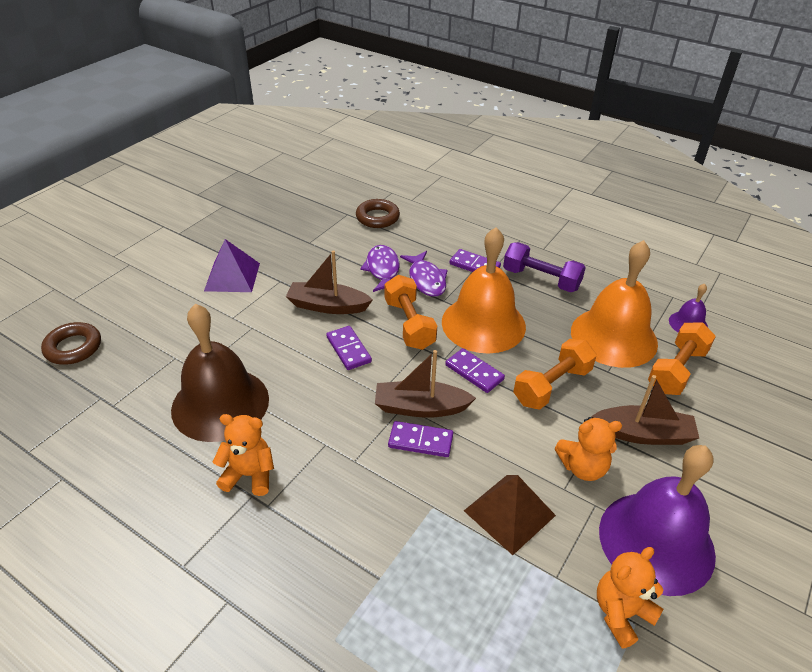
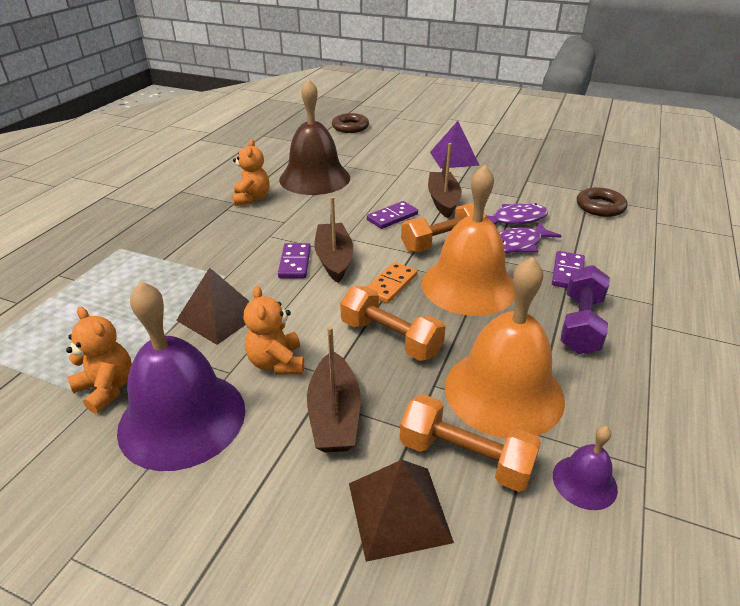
camera: 80 degrees right, 5 degrees down
(474, 372) = (390, 285): purple domino -> orange domino
(725, 411) = (398, 512): none -> brown pyramid

